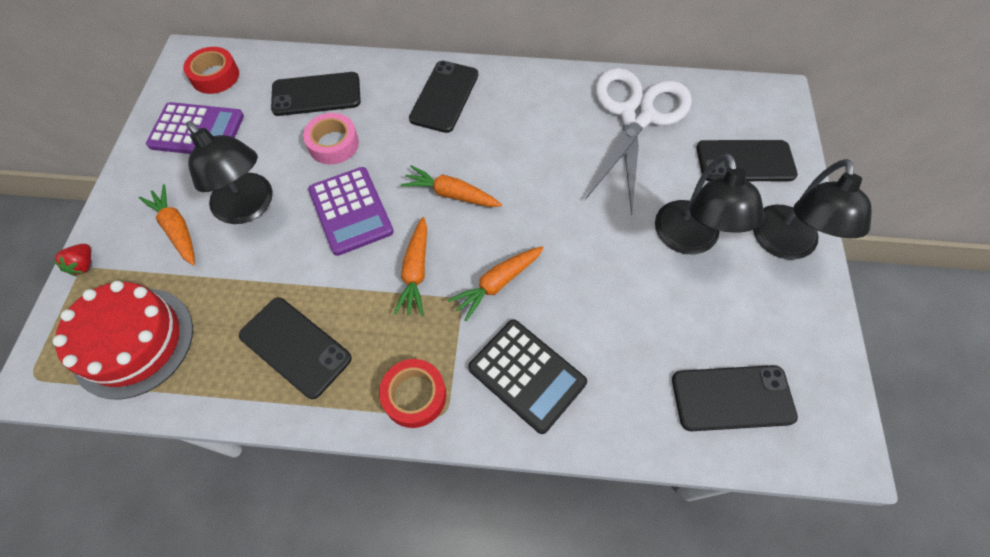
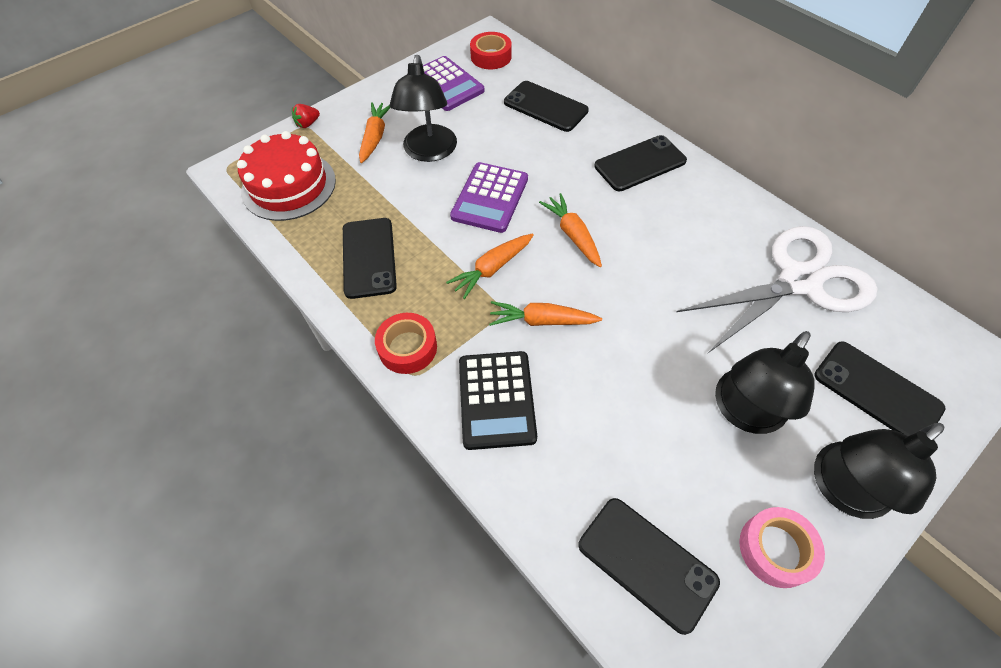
camera: 45 degrees right, 5 degrees down
(333, 144) = (523, 146): pink tape -> pink tape (776, 549)

